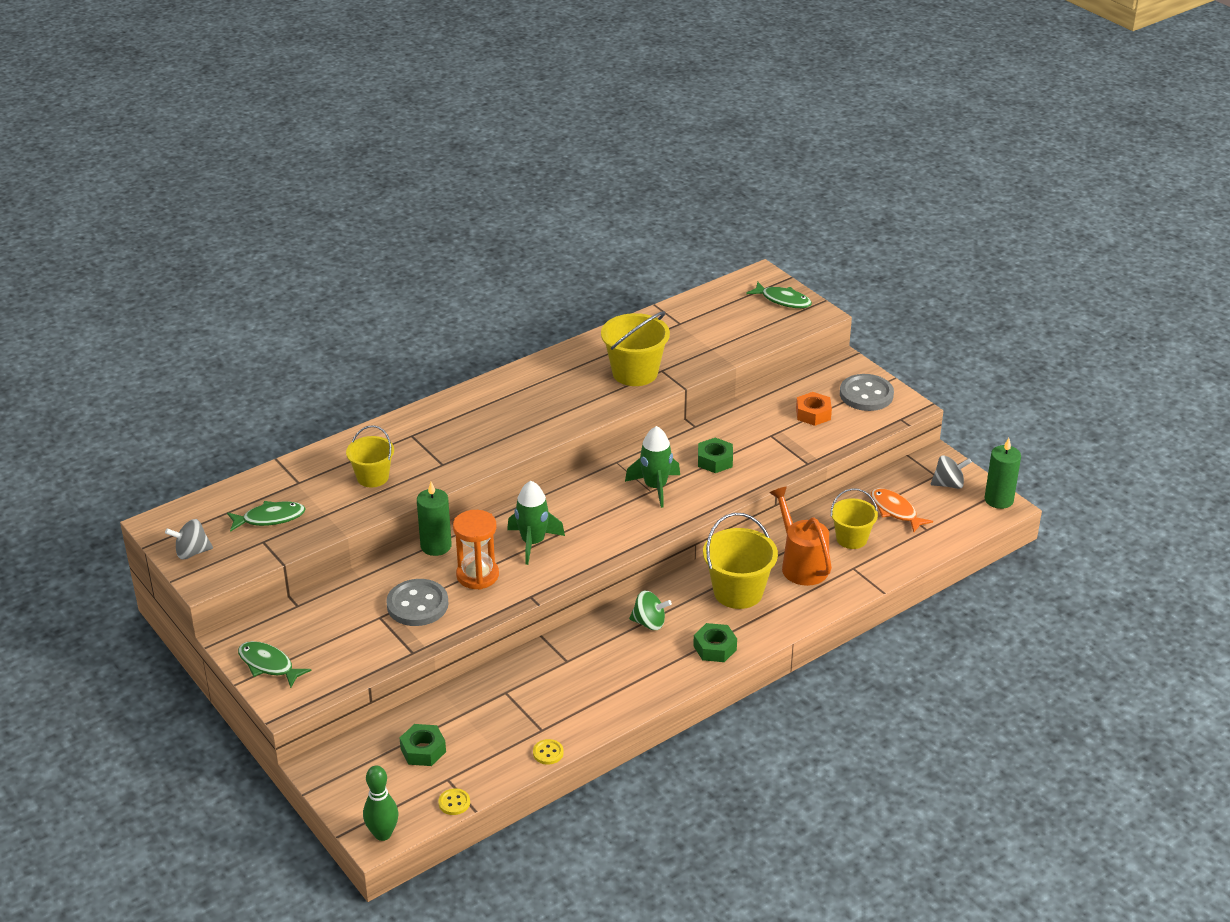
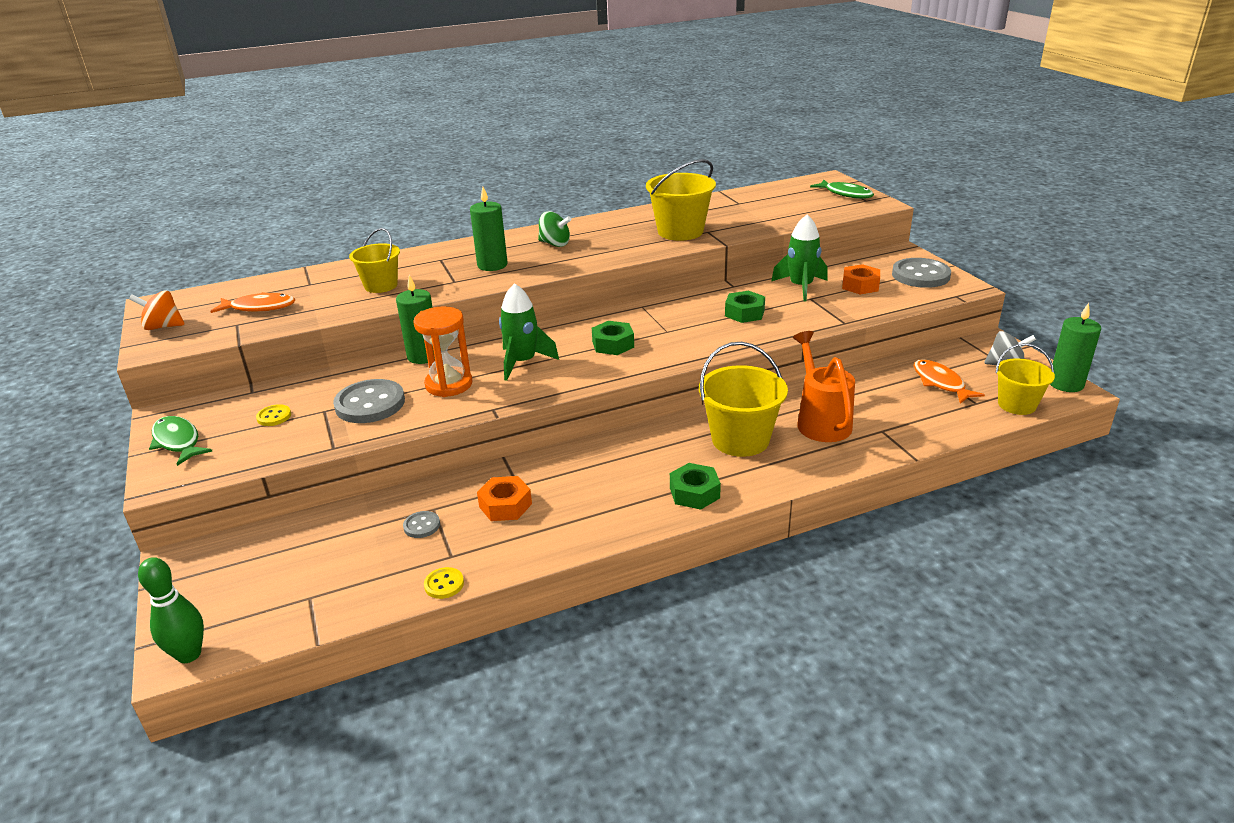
camera: 15 degrees right, 5 degrees down
(192, 552) = (163, 327): grey spinning top -> orange spinning top
(270, 518) = (259, 307): green fish -> orange fish
(423, 750) = (303, 559): green nut -> green nut (613, 344)
(454, 803) = (298, 628): yellow button -> yellow button (274, 416)
(468, 438) = (492, 265): none -> green candle
(504, 708) = (422, 526): none -> grey button
(564, 680) = (505, 505): none -> orange nut
(649, 623) = (628, 458): green spinning top -> green spinning top (555, 244)
(655, 487) = (673, 329): green rocket -> green rocket (801, 287)
(851, 539) = (885, 403): yellow bucket -> yellow bucket (1017, 405)

